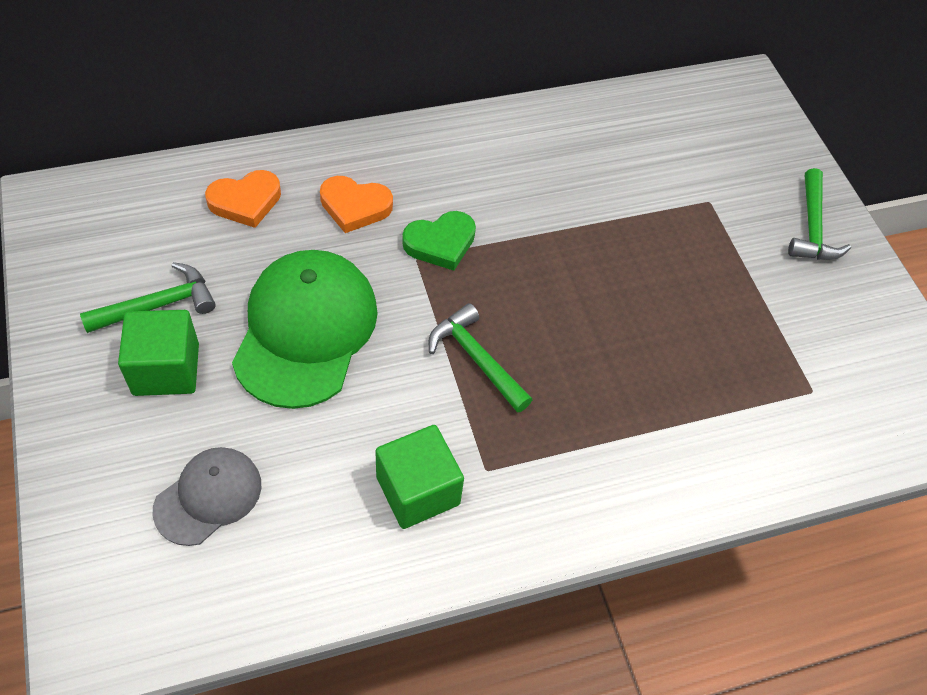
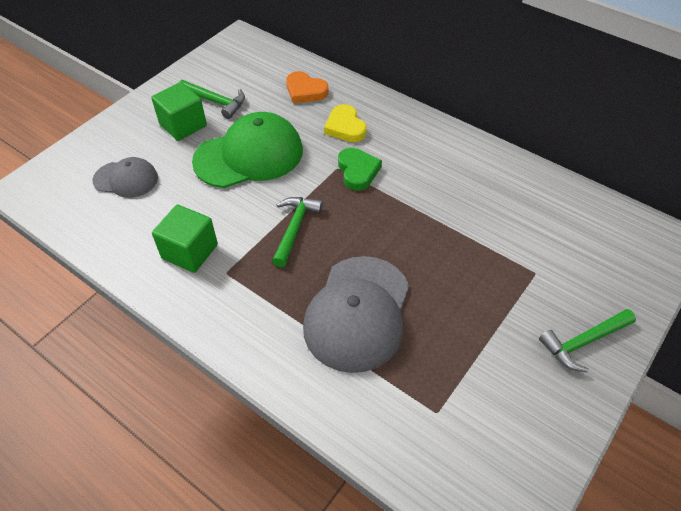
camera: 60 degrees right, 5 degrees down
(355, 206) = (345, 127): orange heart -> yellow heart
(440, 243) = (358, 171): green heart -> green heart turned 135 degrees counterclockwise
(647, 377) = (358, 313): none -> grey cap

